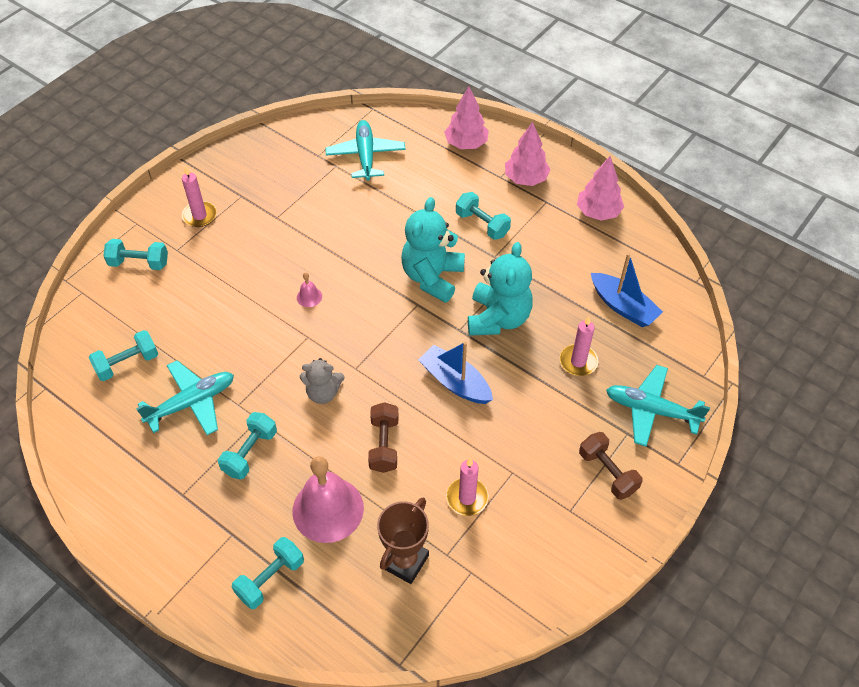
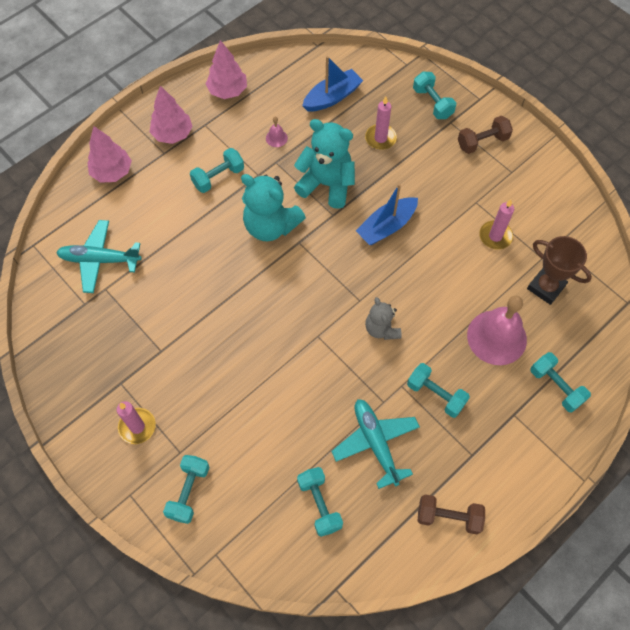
camera: 80 degrees left, 10 degrees up
(309, 297) = (271, 330): pink bell -> pink bell (276, 138)
(323, 393) = (381, 329): grey teddy bear -> grey teddy bear turned 150 degrees clockwise
(384, 445) = (440, 288): brown dumbbell -> brown dumbbell (448, 517)
(651, 410) = (432, 103): turquoise plane -> turquoise dumbbell

